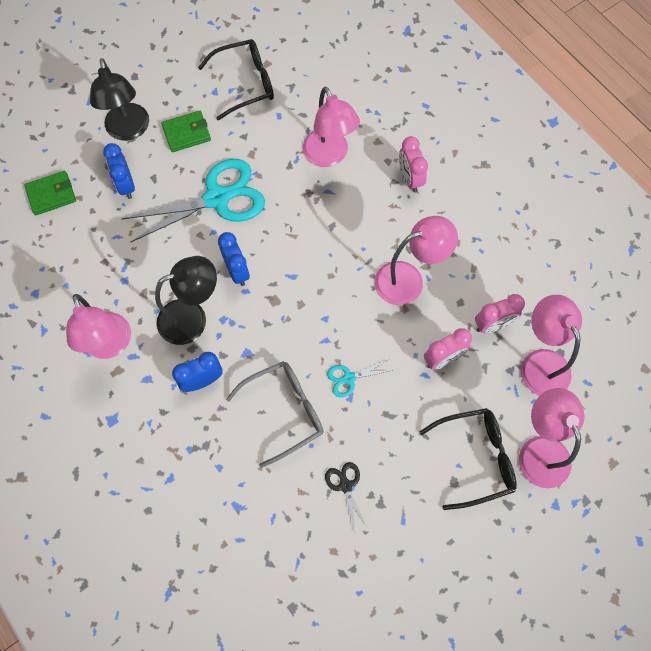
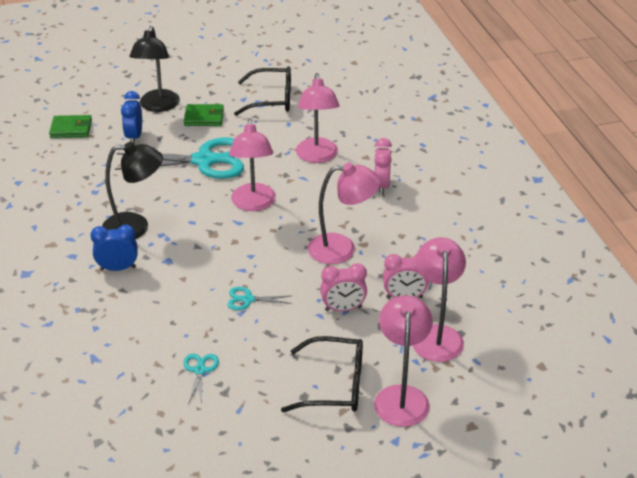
camera: 20 degrees right, 30 degrees down
(110, 345) = (56, 227): pink lamp -> pink lamp (253, 204)
(237, 271) = (192, 208): blue clock -> none
(285, 411) = (177, 306): grey glasses -> none
(345, 485) = (200, 370): black scissors -> turquoise scissors

